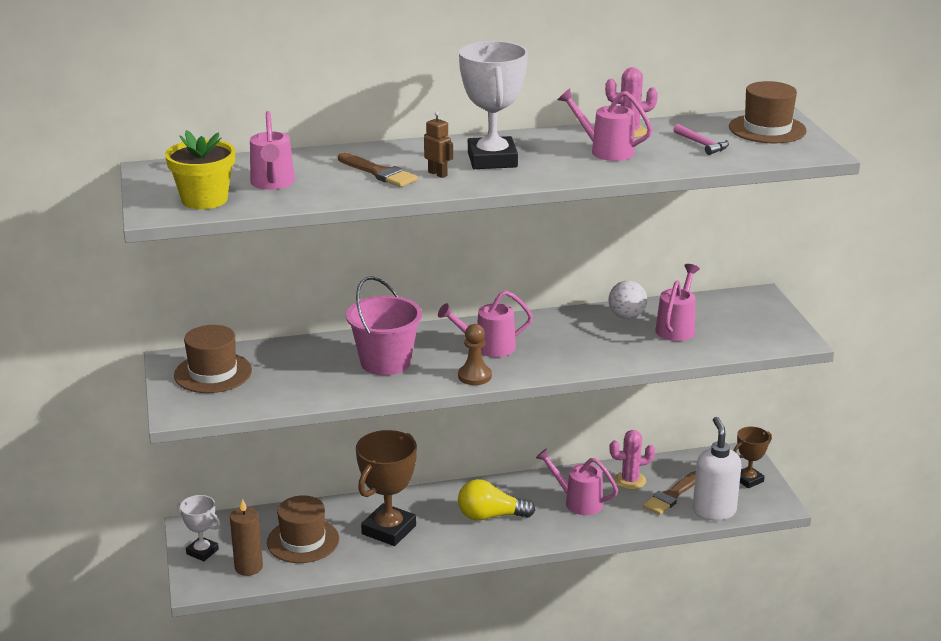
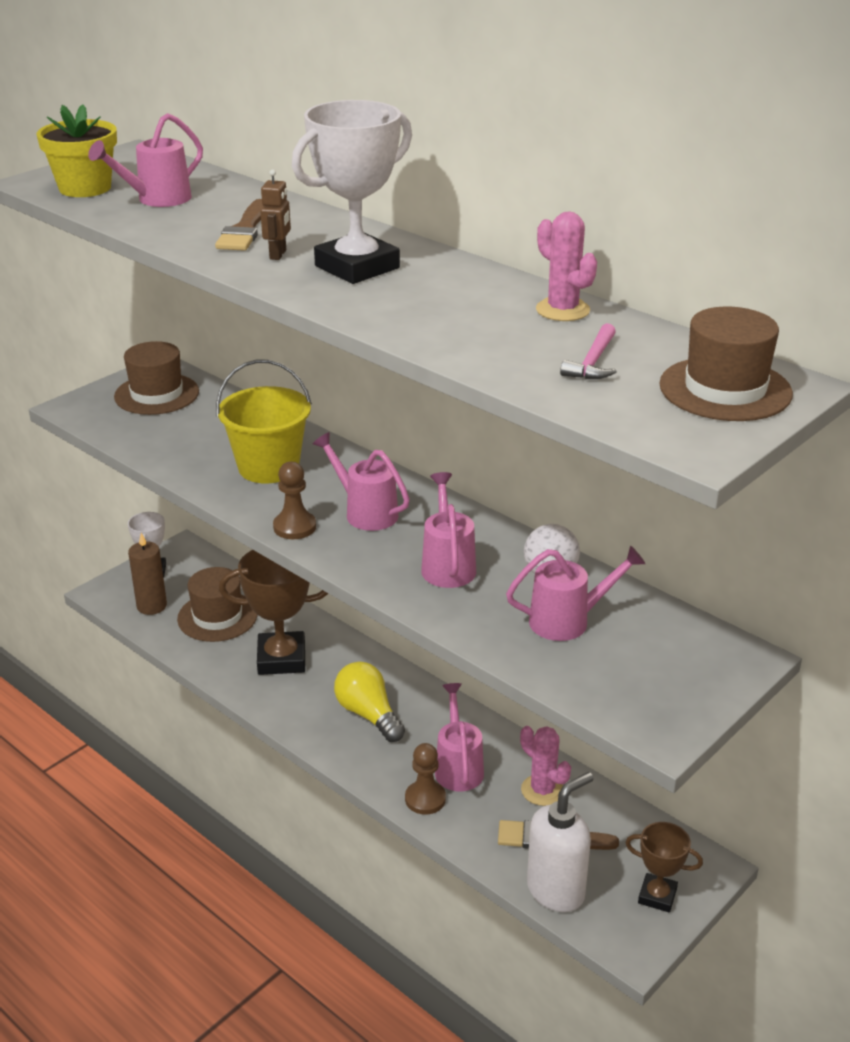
camera: 55 degrees right, 5 degrees up
(385, 362) = (268, 467): pink bucket -> yellow bucket
(594, 526) = (425, 799): none -> brown pawn
(605, 151) = (477, 314): pink watering can -> pink watering can (447, 565)

